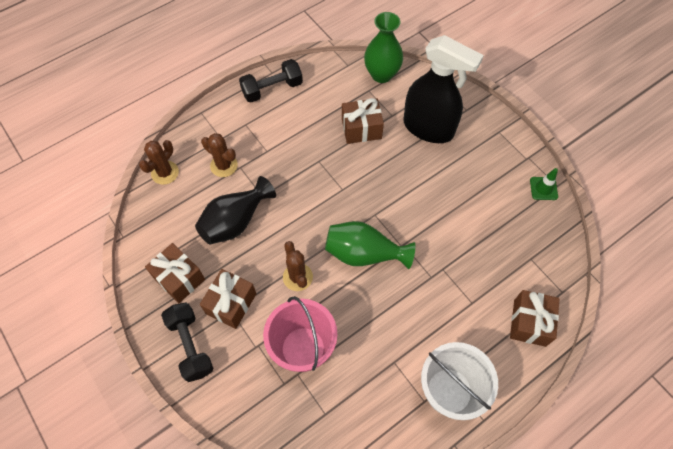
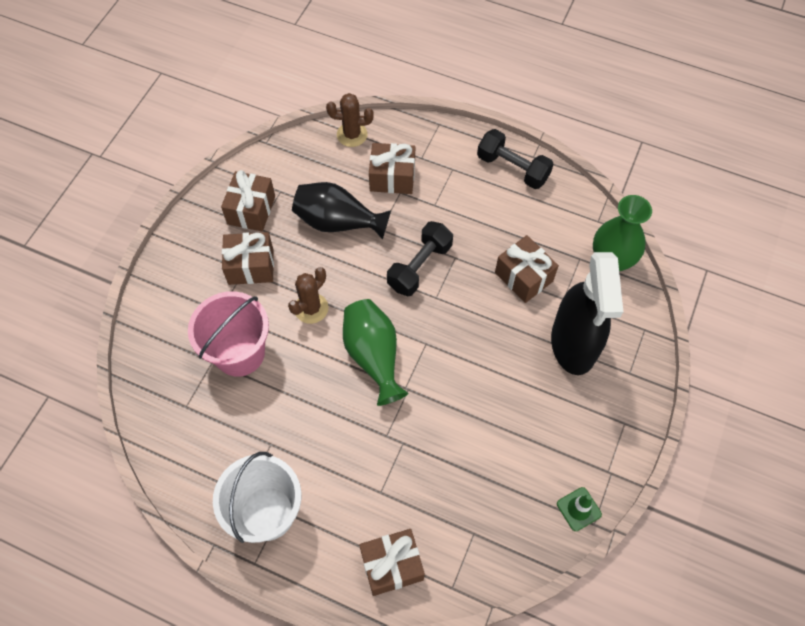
camera: 60 degrees right, 0 degrees up
(190, 345) = (192, 257): black dumbbell -> black dumbbell (419, 266)
(224, 165) = (392, 177): brown cactus -> brown gift

